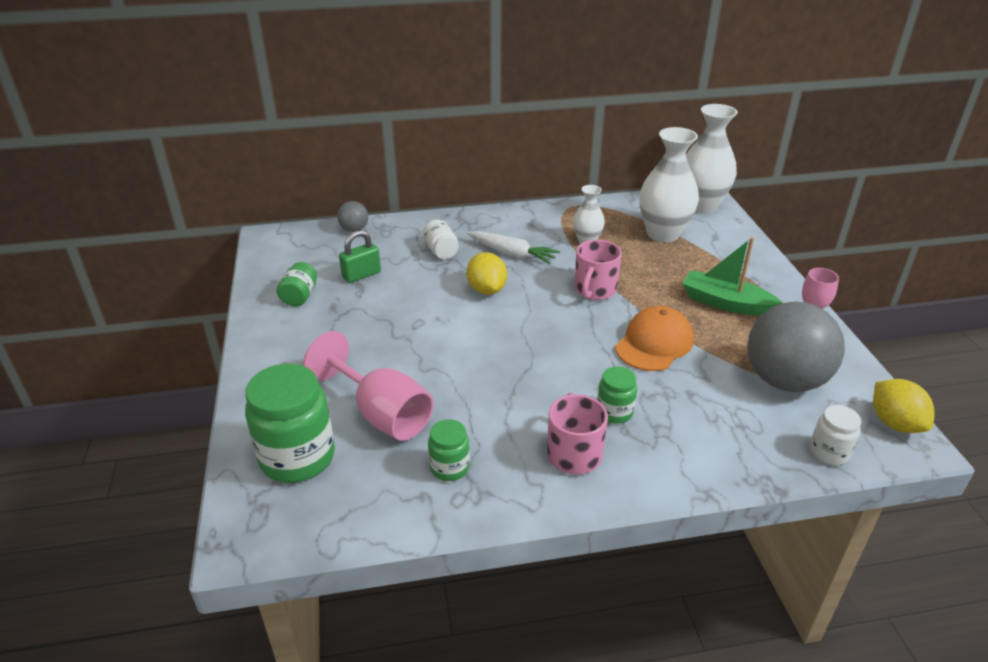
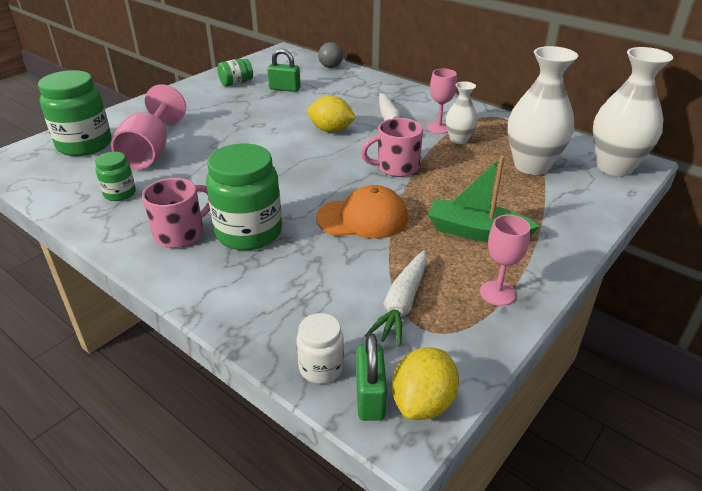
camera: 50 degrees right, 0 degrees up
(441, 251) = (351, 99): white jar -> none
(486, 289) = (331, 130): yellow lemon -> yellow lemon turned 75 degrees clockwise
(555, 239) = (439, 128): none -> pink goblet
(614, 412) = (249, 233): green jar -> green jar, size x1.92
(725, 303) = (476, 232): green boat -> green boat turned 60 degrees counterclockwise
(784, 380) = (402, 304): grey ball -> white carrot
(874, 444) = (370, 397): none -> green padlock

